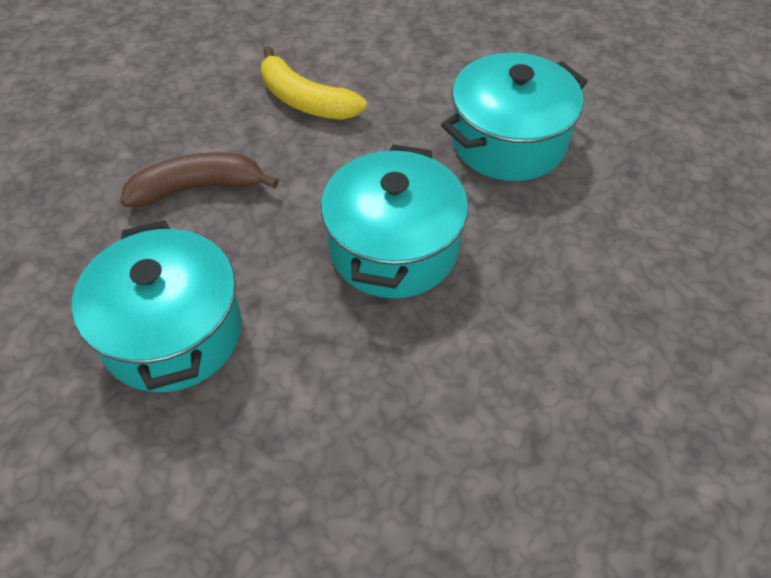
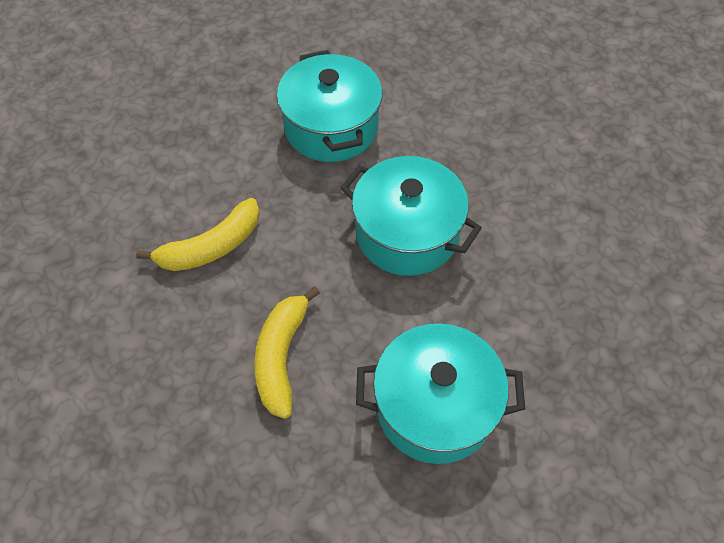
camera: 70 degrees left, 5 degrees up
(198, 188) = (281, 357): brown banana -> yellow banana

